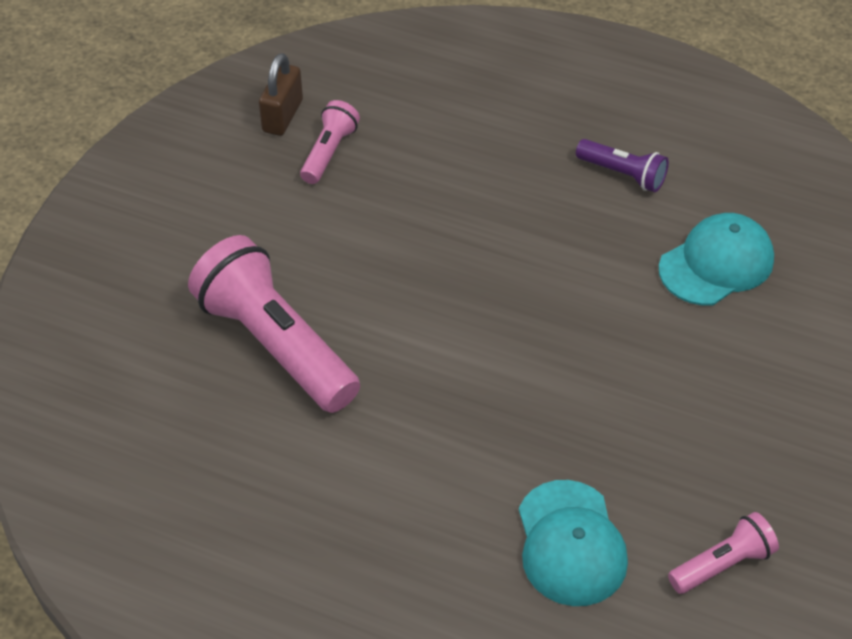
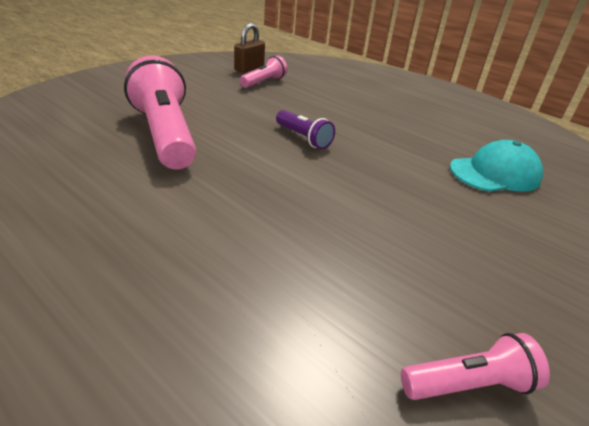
camera: 15 degrees right, 15 degrees down
(570, 543) = (307, 310): turquoise cap -> none
(623, 174) = (436, 125): purple flashlight -> purple flashlight (303, 138)

